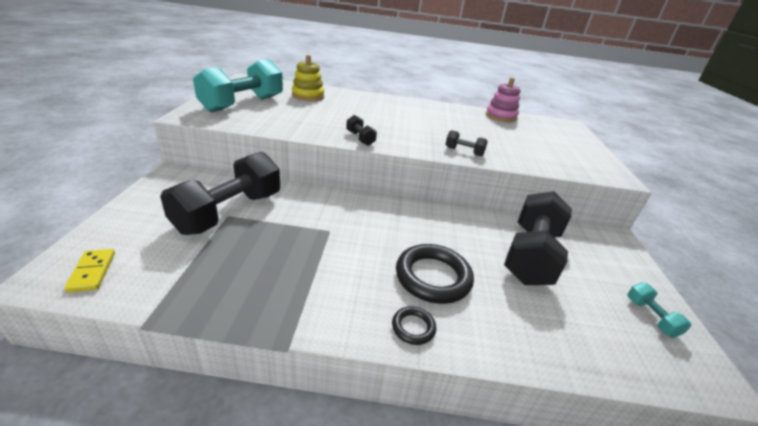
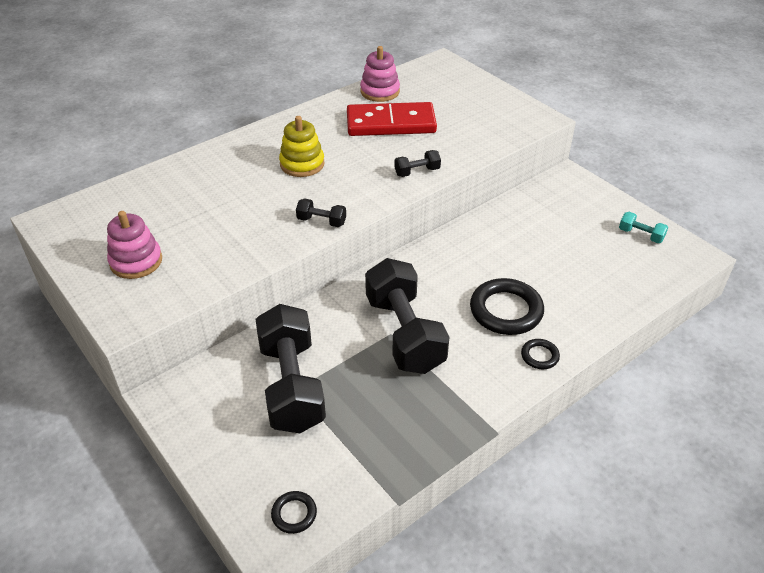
camera: 40 degrees left, 10 degrees up
(92, 272) = (294, 514): yellow domino -> black ring
(243, 104) = (136, 261): turquoise dumbbell -> pink stacking toy
(308, 96) = (170, 196): yellow stacking toy -> yellow stacking toy (302, 164)
(484, 128) = (391, 123): none -> red domino
(530, 255) = (538, 239): black dumbbell -> black dumbbell (404, 333)

